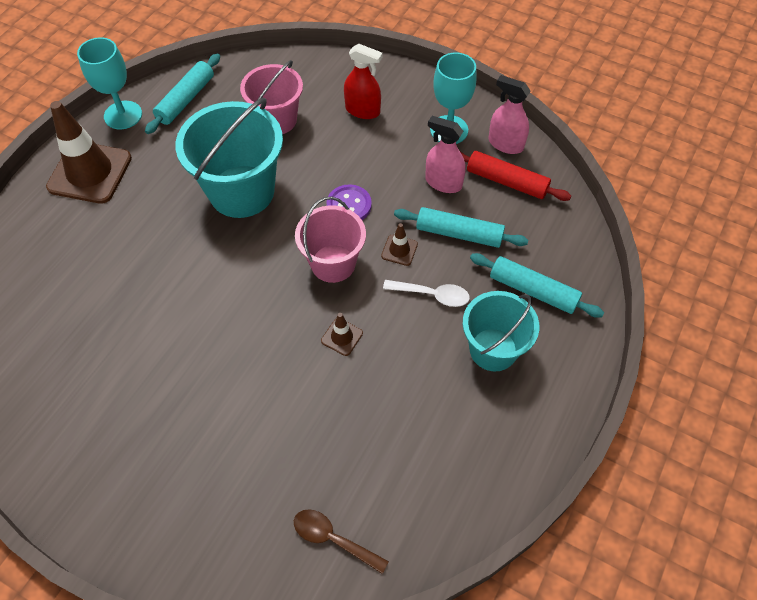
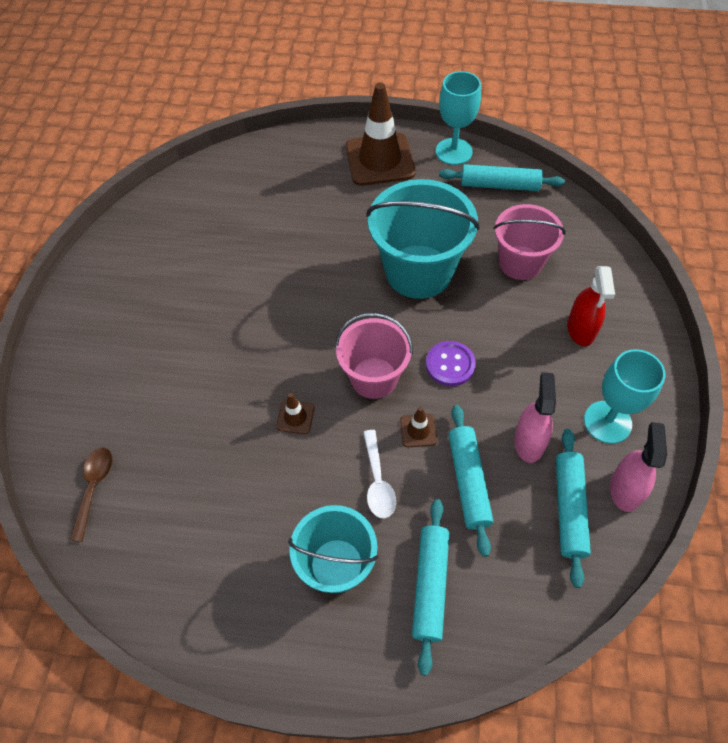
camera: 70 degrees right, 0 degrees up
(506, 181) = (569, 508): red rolling pin -> turquoise rolling pin

